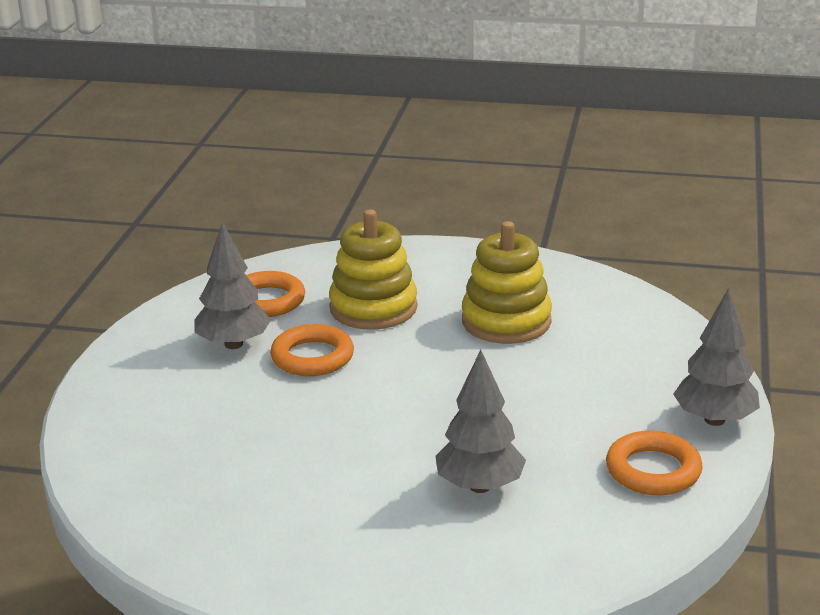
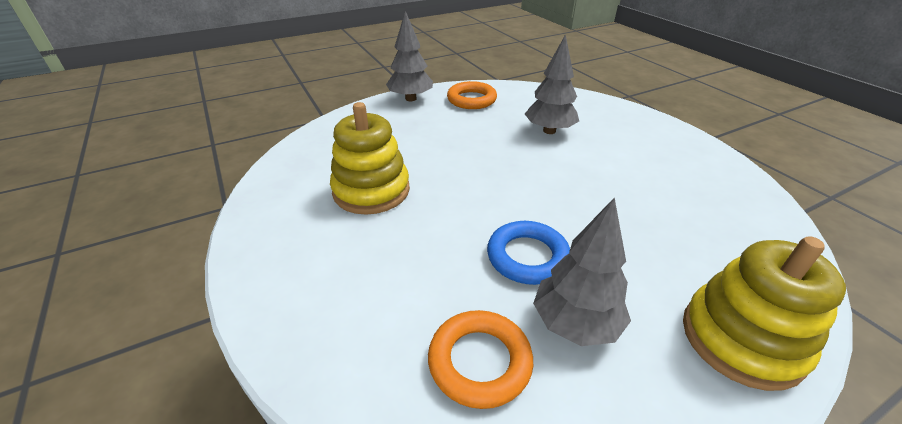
camera: 130 degrees left, 10 degrees up
(312, 357) = (527, 257): orange ring -> blue ring
(373, 308) = (416, 268): yellow stacking toy -> yellow stacking toy (741, 339)

